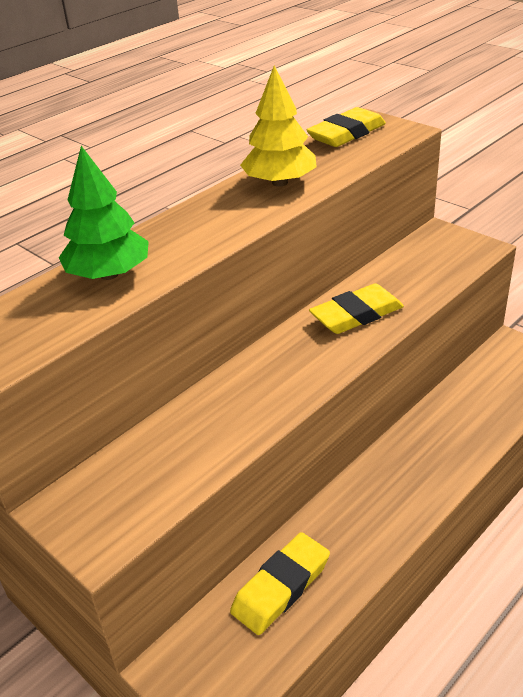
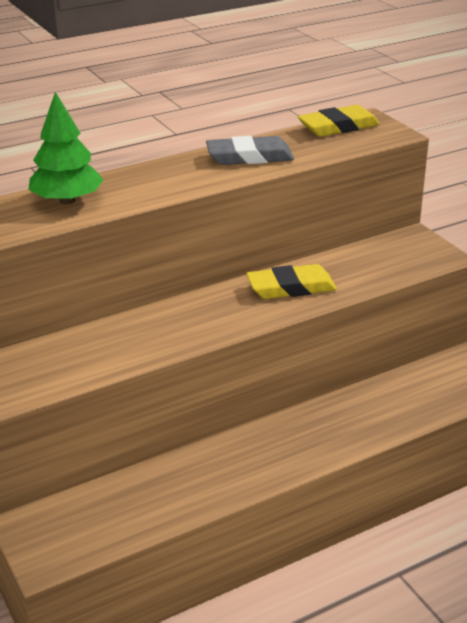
camera: 15 degrees right, 5 degrees down
(279, 183) = (249, 157): yellow tree -> grey eraser
(281, 587) = (142, 493): yellow eraser -> none

